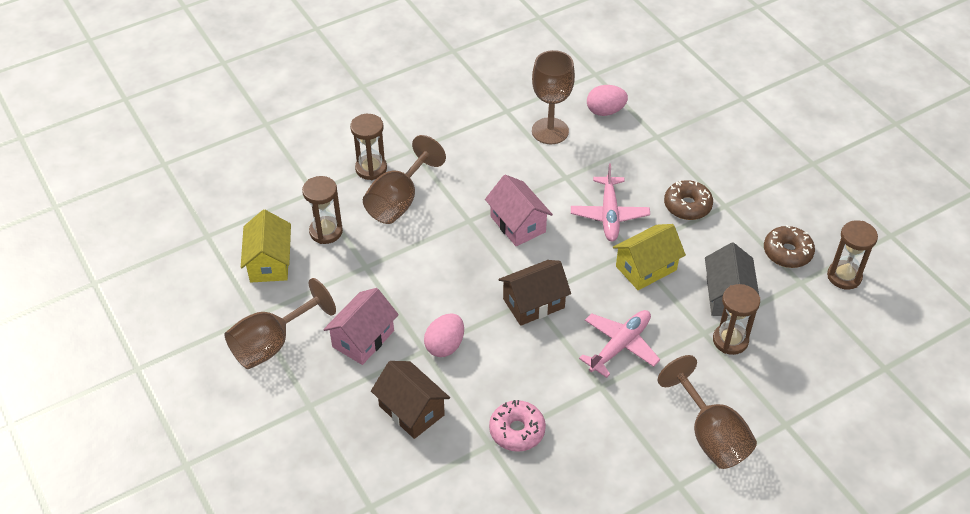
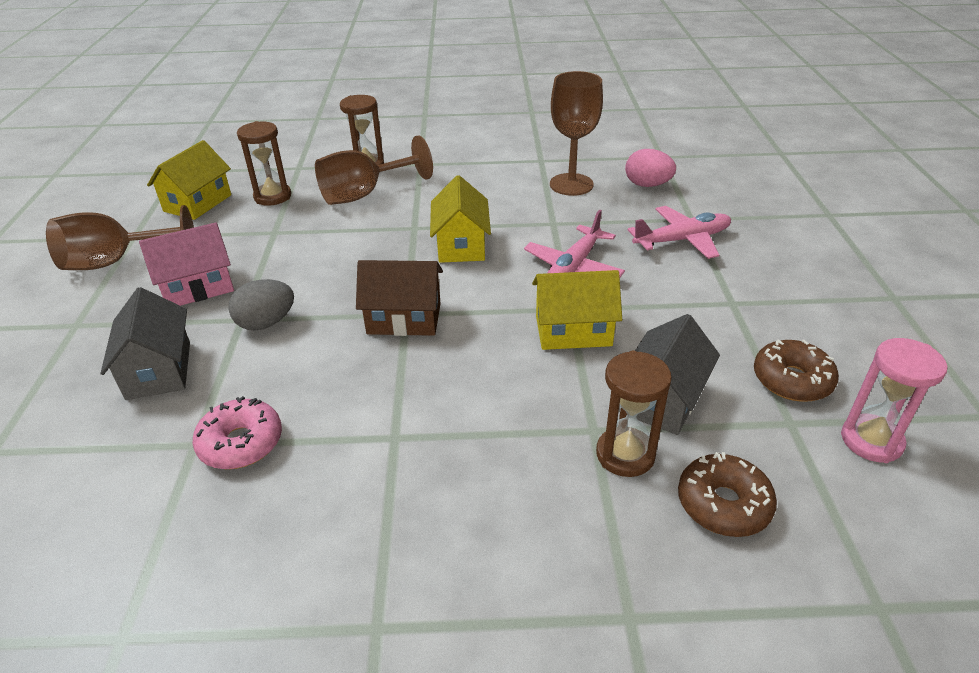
camera: 30 degrees right, 10 degrees down
(411, 410) = (159, 370): brown house -> grey house
(445, 346) = (266, 323): pink egg -> grey egg
(518, 224) = (461, 245): pink house -> yellow house
(619, 346) = (463, 400): pink plane -> pink plane (681, 240)
(687, 206) = (680, 288): brown donut -> brown donut (723, 504)
(710, 435) = (490, 574): brown goblet -> none
(844, 276) = (871, 441): brown hourglass -> pink hourglass

